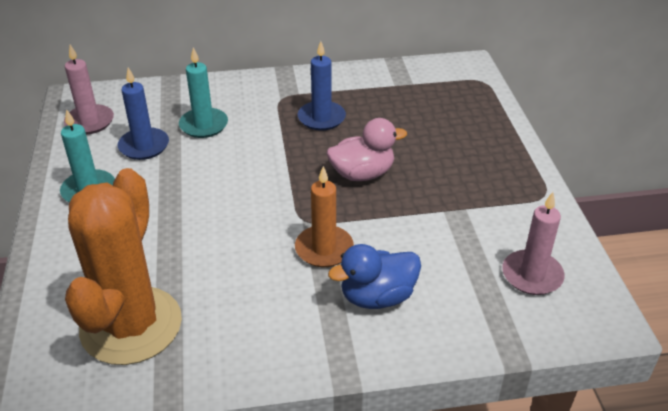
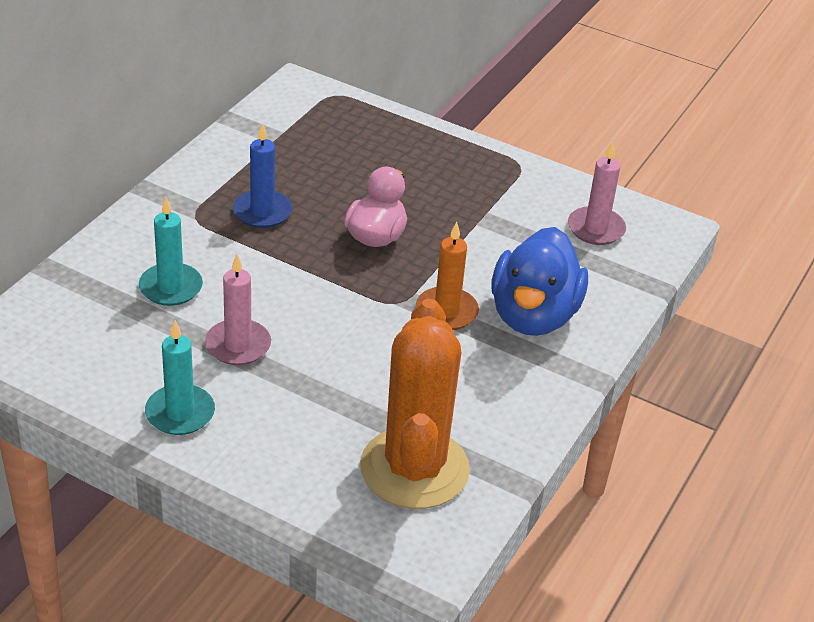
camera: 55 degrees left, 0 degrees up
(89, 122) = (51, 361): pink candle -> pink candle (238, 345)
(131, 325) = (414, 468): orange cactus -> orange cactus turned 45 degrees clockwise
(144, 146) = (152, 343): blue candle -> none
(377, 297) = (533, 316): blue duck -> blue duck, size x1.51

